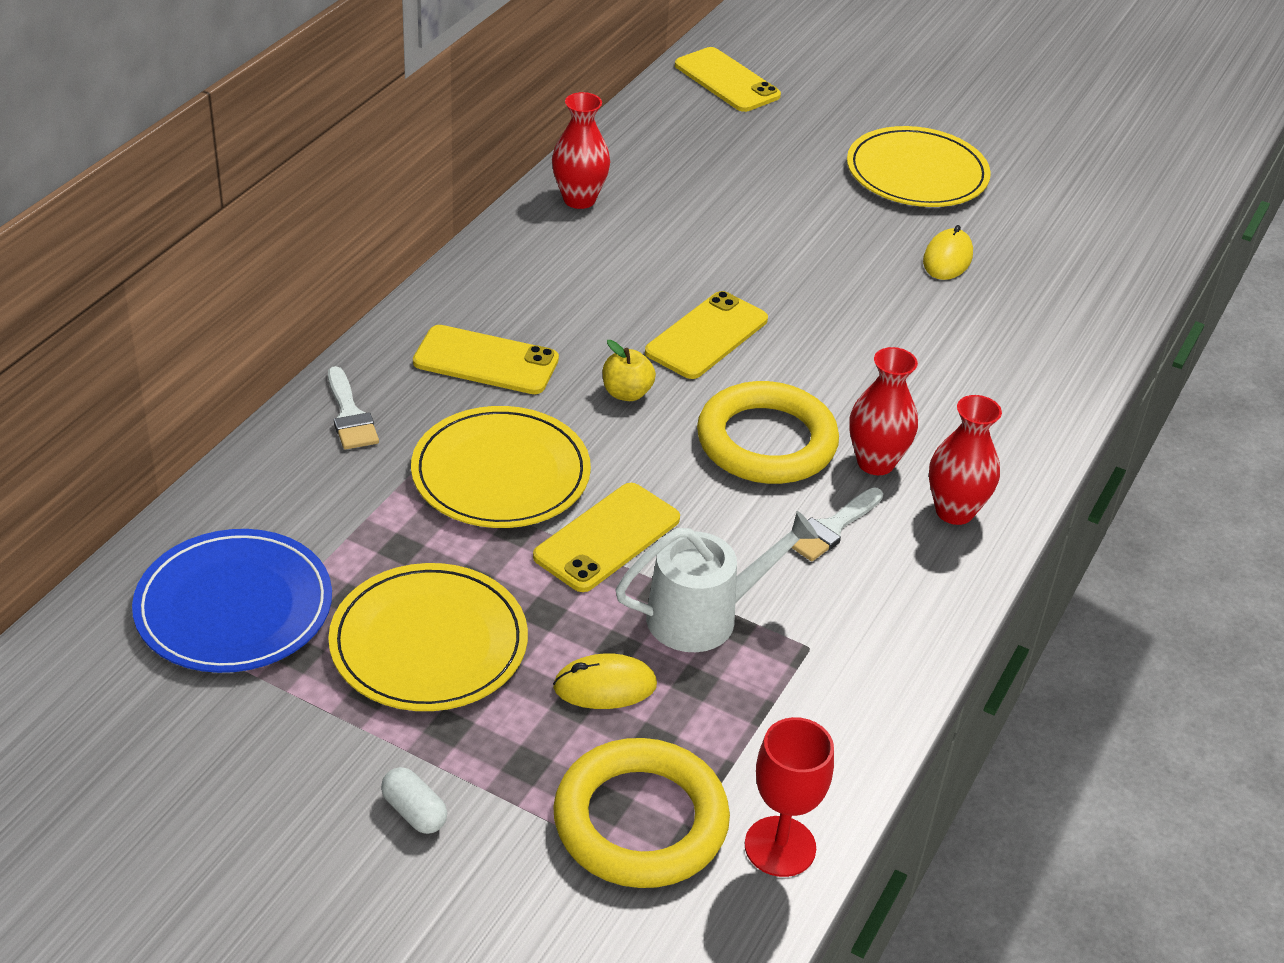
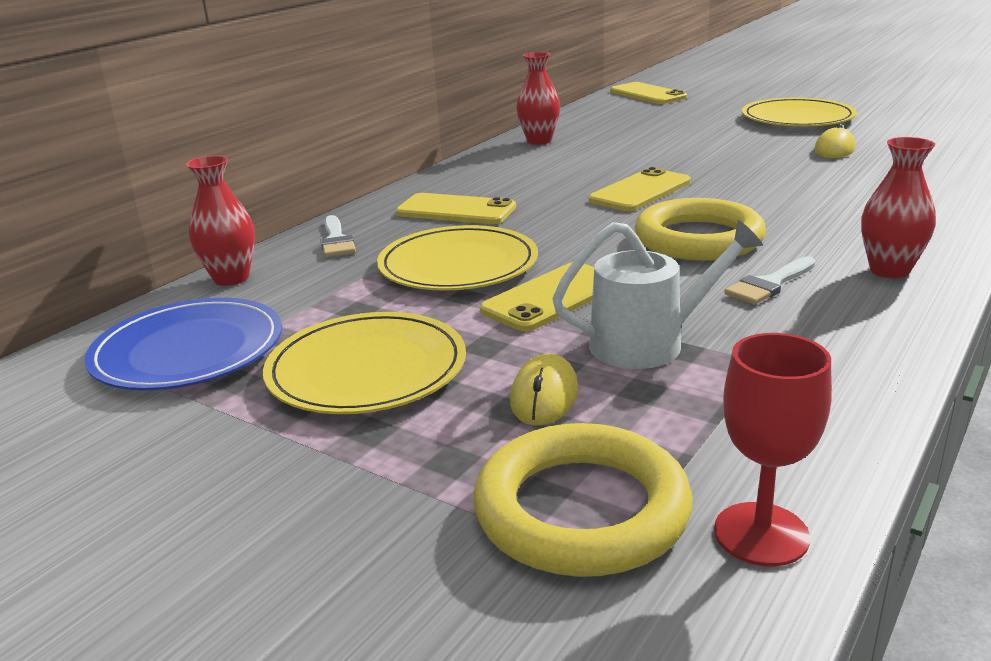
camera: 10 degrees right, 15 degrees down
(414, 812) = (314, 504): white capsule -> none
(605, 686) = (544, 396): yellow mouse -> yellow mouse turned 75 degrees counterclockwise
(627, 393) = (573, 220): yellow apple -> none
(875, 462) = (803, 246): red vase -> red vase (231, 278)

